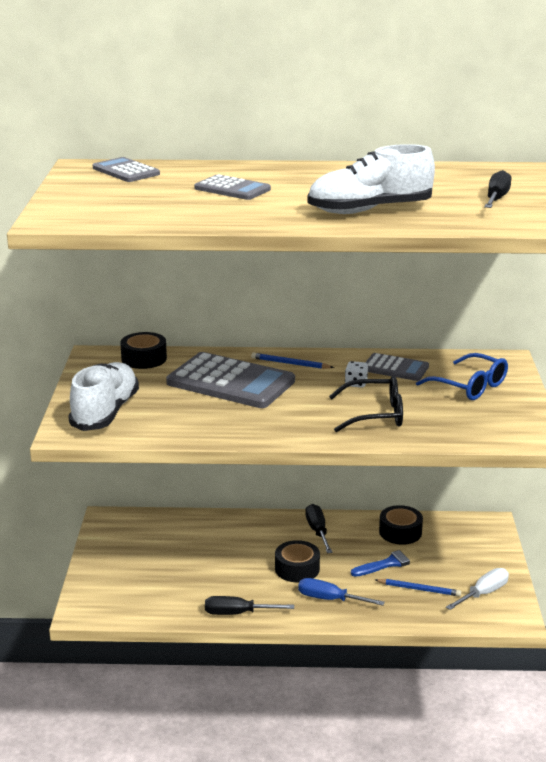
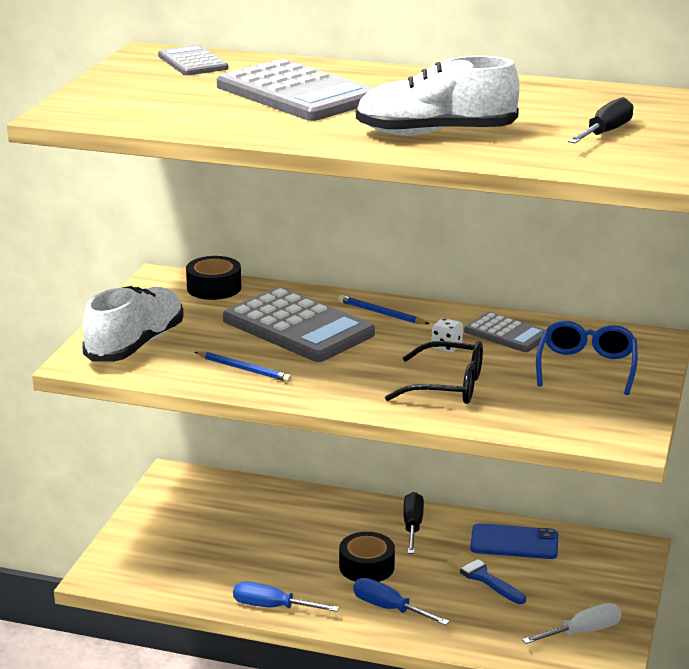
camera: 15 degrees right, 0 degrees up
(232, 189) = (296, 93): grey calculator -> grey calculator, size x1.84
(238, 613) = (273, 607): black screwdriver -> blue screwdriver
(390, 563) = (483, 577): blue brush -> blue brush turned 120 degrees counterclockwise
(400, 532) = (514, 542): black tape -> blue phone
(419, 589) = (504, 614): blue pencil -> blue pencil (243, 369)
(470, 386) = (586, 367): blue glasses -> blue glasses turned 135 degrees counterclockwise

